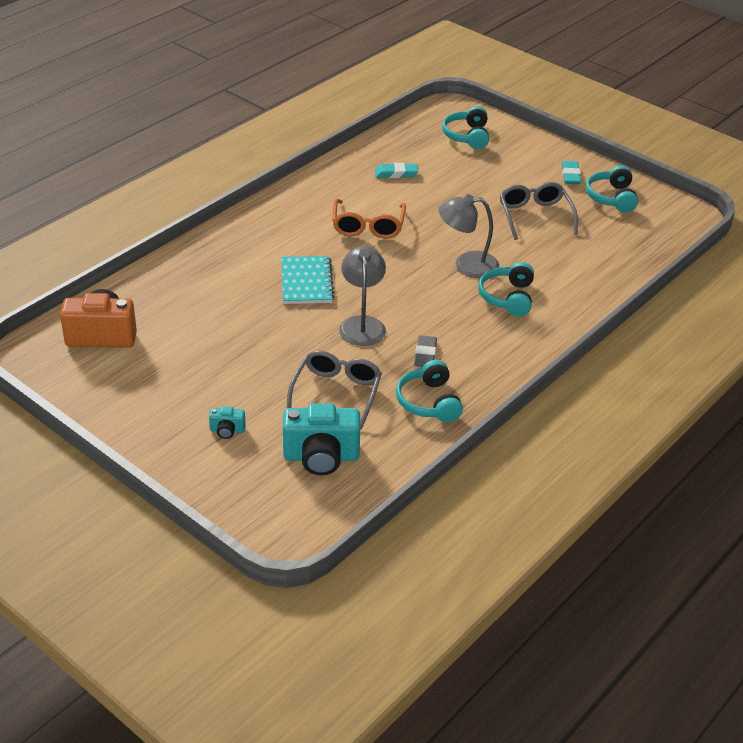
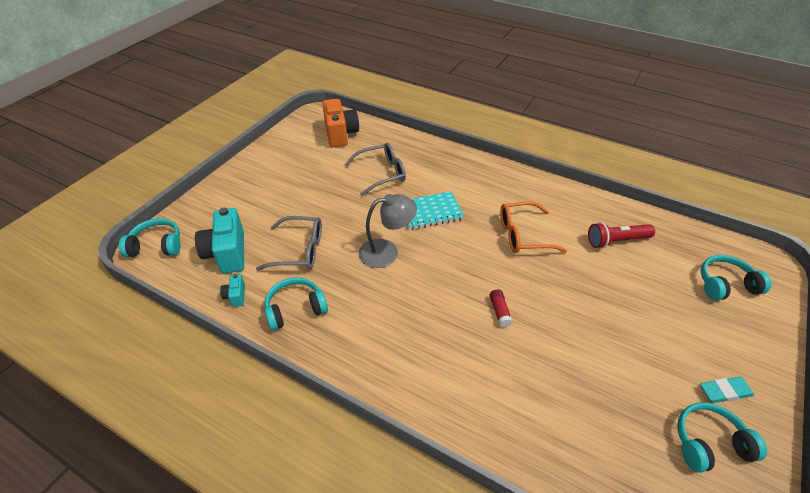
camera: 80 degrees right, 5 degrees up
(227, 431) = (253, 203): turquoise camera -> turquoise camera (236, 296)
(396, 173) = (616, 241): turquoise eraser -> red flashlight
(425, 354) = (357, 298): grey eraser -> none
(467, 265) = (499, 312): grey lamp -> red glue stick
(507, 297) = (461, 351): turquoise headphones -> turquoise headphones (156, 246)
(535, 216) = (616, 362): grey glasses -> grey glasses (381, 173)

